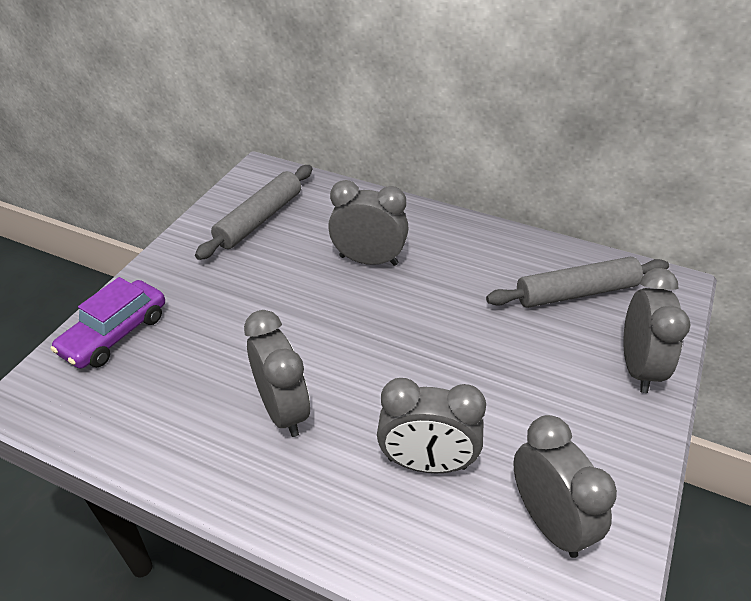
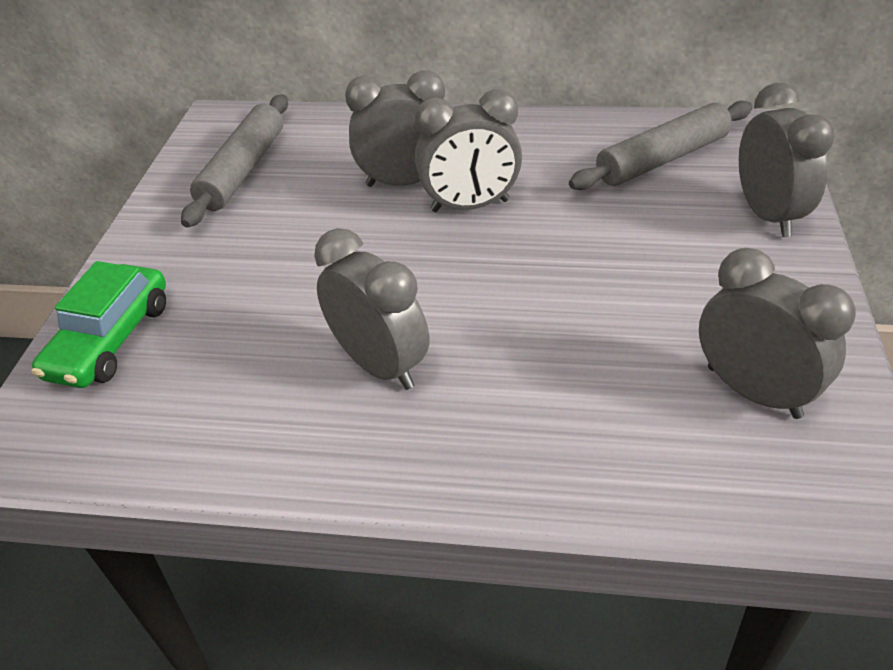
camera: 15 degrees left, 0 degrees up
(115, 334) = (110, 340): purple car -> green car
(427, 463) = (584, 372): grey clock -> grey clock (470, 206)

